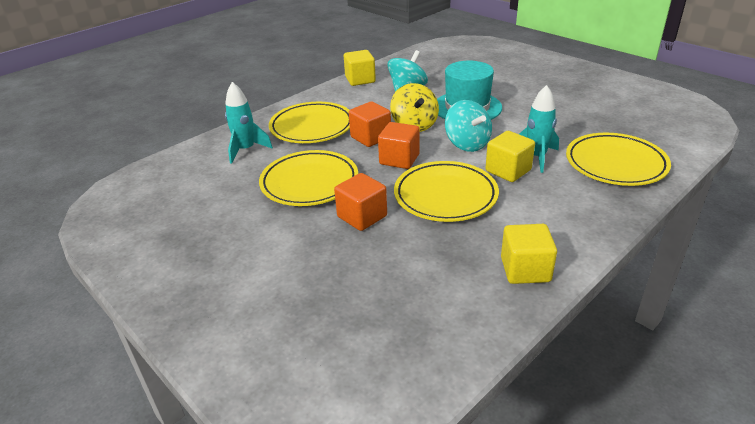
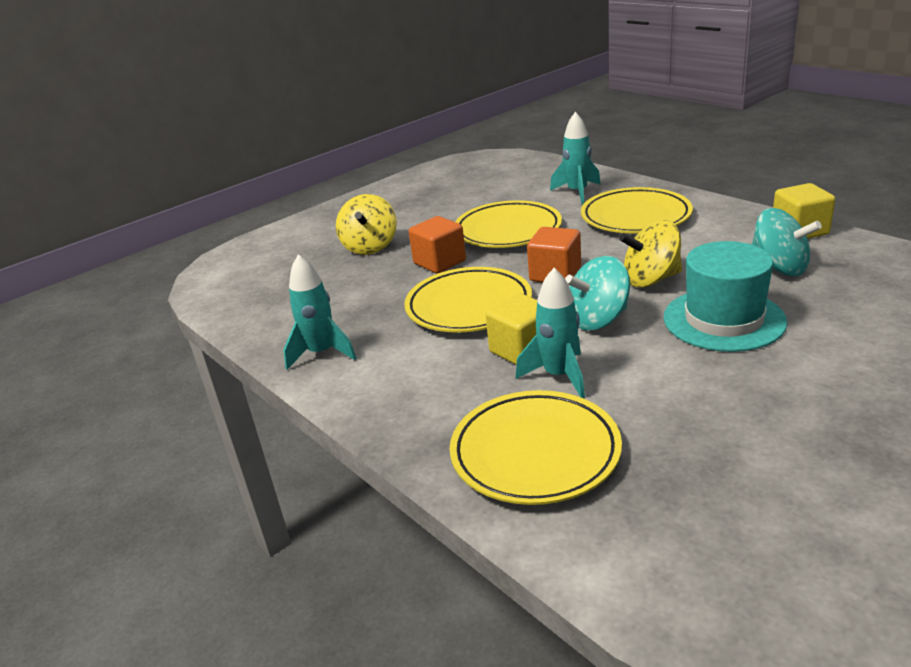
camera: 95 degrees right, 5 degrees down
(309, 268) = (370, 246): none -> yellow spinning top
(371, 137) = (611, 253): orange cube -> none
(525, 270) = (321, 353): yellow cube -> turquoise rocket

